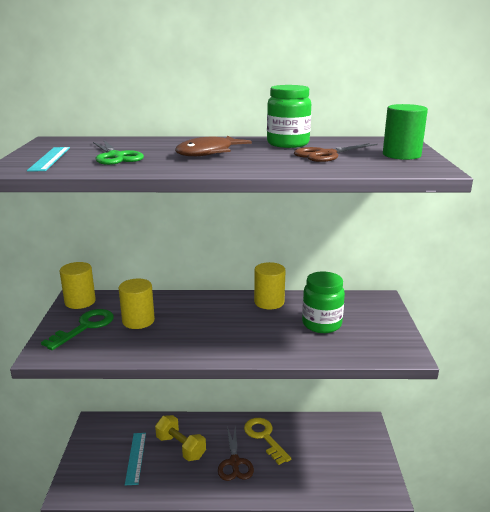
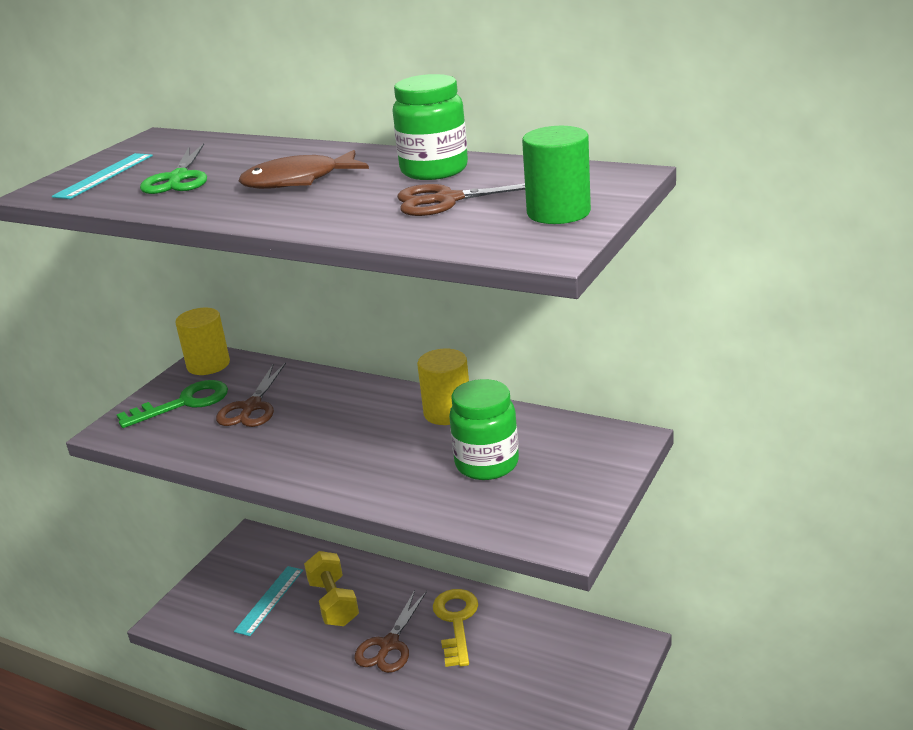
camera: 30 degrees right, 5 degrees up
(138, 321) = (251, 407): yellow cylinder -> brown scissors

